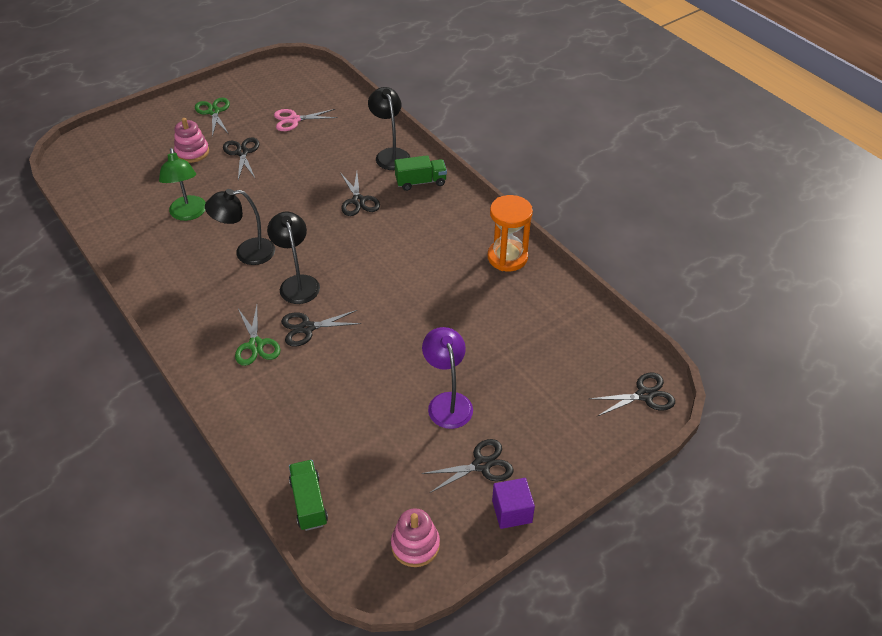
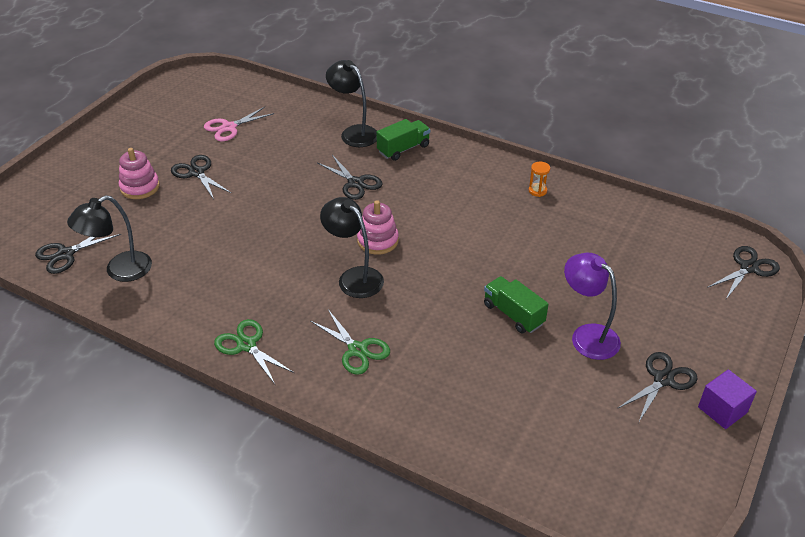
camera: 25 degrees left, 5 degrees down
(189, 214) = (183, 248): green lamp -> none
(214, 112) = (134, 142): green scissors -> green scissors (246, 345)
(247, 253) = (277, 266): black lamp -> black lamp (120, 271)
(307, 328) = (397, 316): black scissors -> black scissors (66, 254)
(309, 502) = (532, 479): green truck -> green truck (513, 314)
(415, 545) = (663, 476): pink stacking toy -> pink stacking toy (377, 241)
(507, 257) = (537, 191): orange hourglass -> orange hourglass, size x0.44

